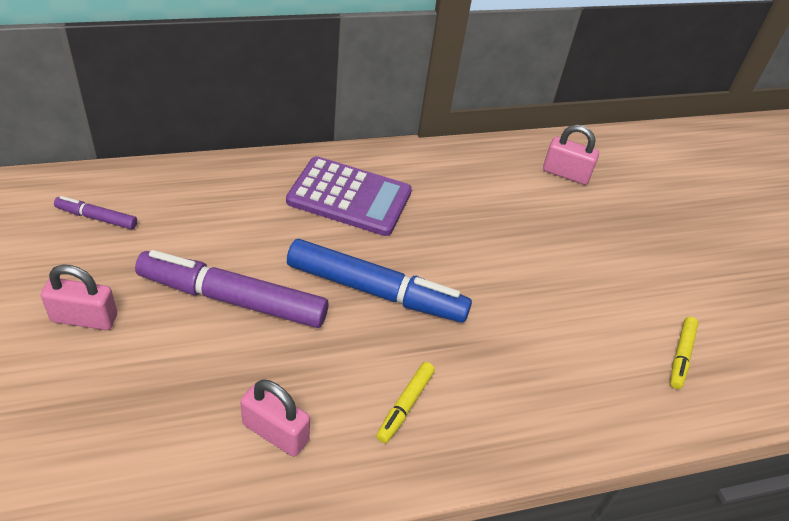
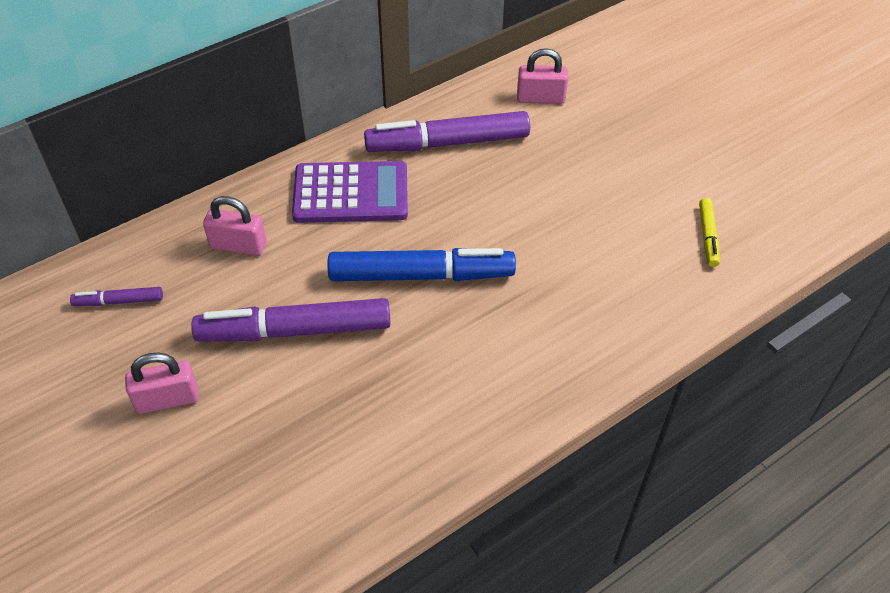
camera: 15 degrees left, 5 degrees up
(275, 432) = (397, 432): pink padlock -> pink padlock (238, 245)
(405, 405) = (496, 367): yellow marker -> none
(459, 183) = (447, 143): none -> purple marker

